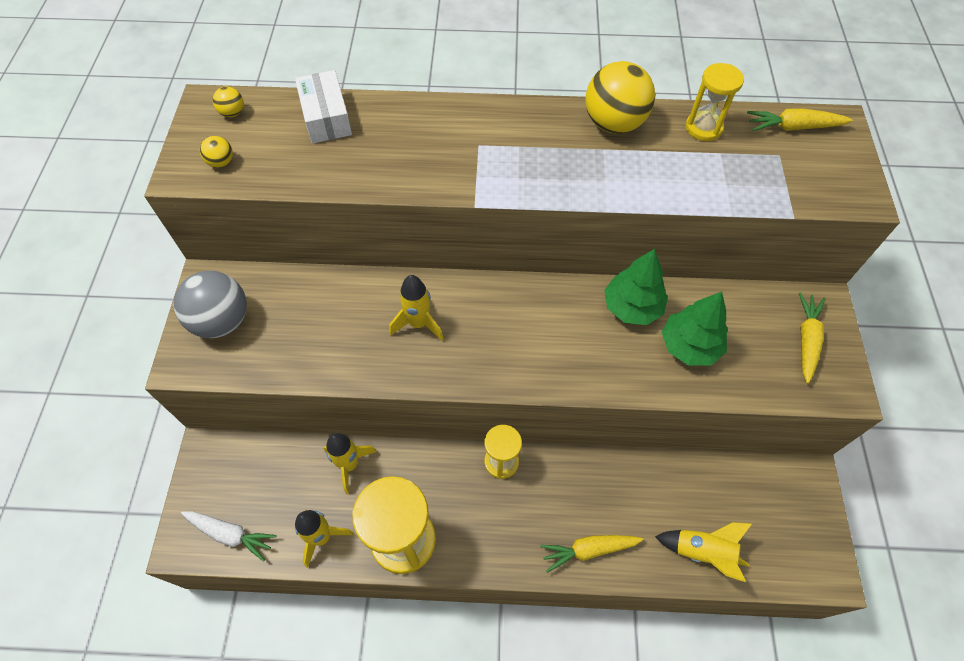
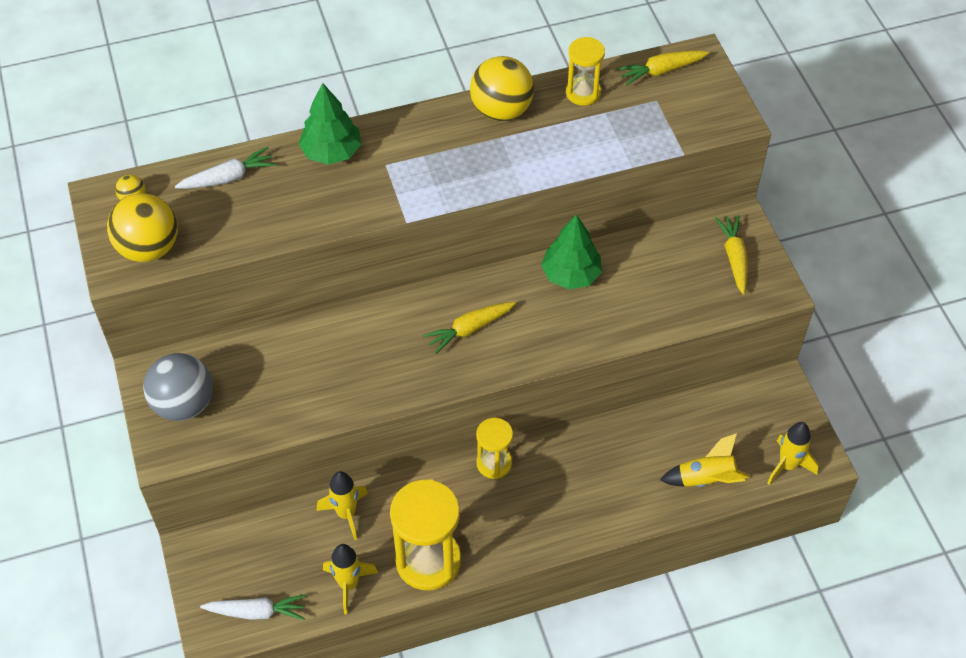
camera: 20 degrees left, 5 degrees down
(221, 162) = (149, 248): yellow ball -> yellow ball, size x2.26
(326, 117) = (228, 178): white box -> white carrot
(418, 323) = (378, 349): yellow rocket -> yellow rocket (787, 465)
(588, 550) = (604, 511): yellow carrot -> yellow carrot (469, 329)
(689, 346) = (633, 294): green tree -> green tree (331, 152)

